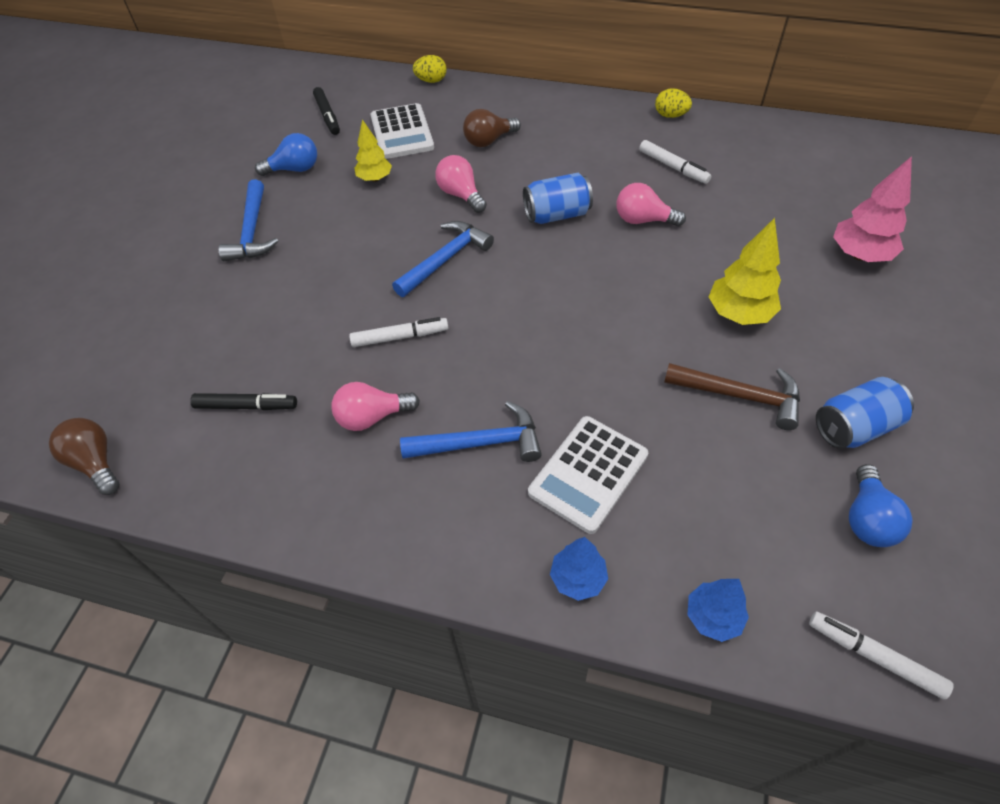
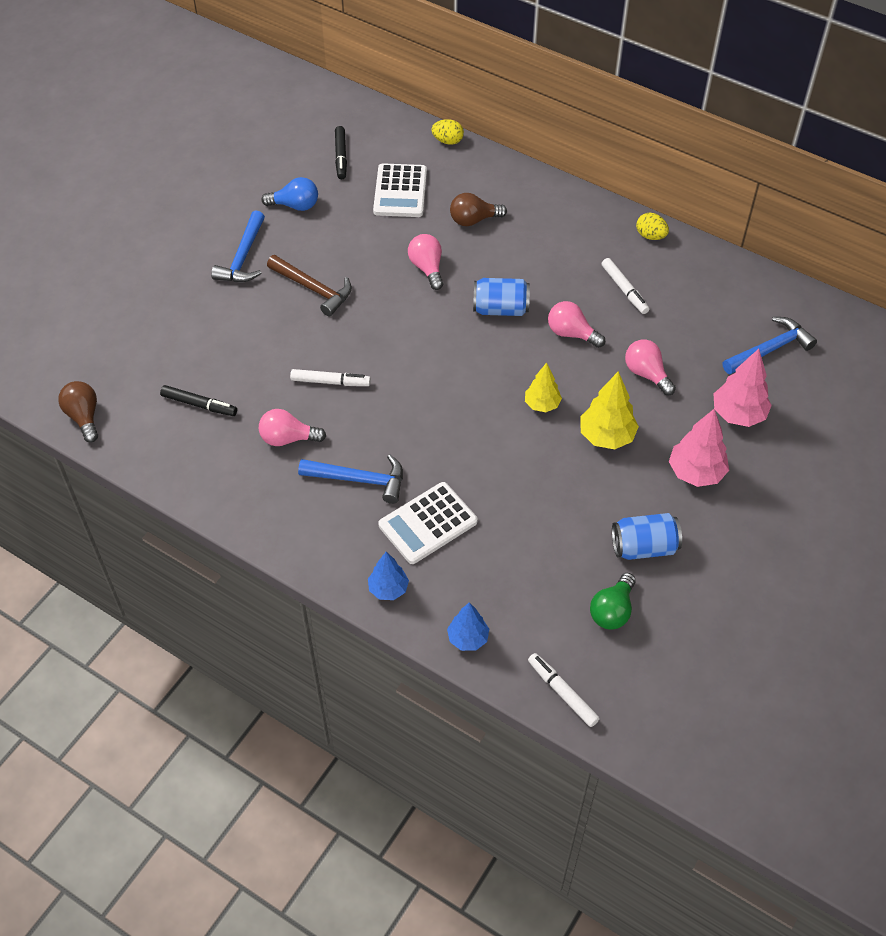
camera: 15 degrees right, 0 degrees up
(375, 179) = (360, 233): yellow tree -> yellow tree (542, 404)
(445, 259) = (391, 325): blue hammer -> blue hammer (770, 349)
(740, 396) = (570, 500): brown hammer -> brown hammer (313, 289)
(742, 239) = (646, 374): none -> pink light bulb
(856, 326) = (695, 472): none -> pink tree
(867, 519) = (612, 611): blue light bulb -> green light bulb

